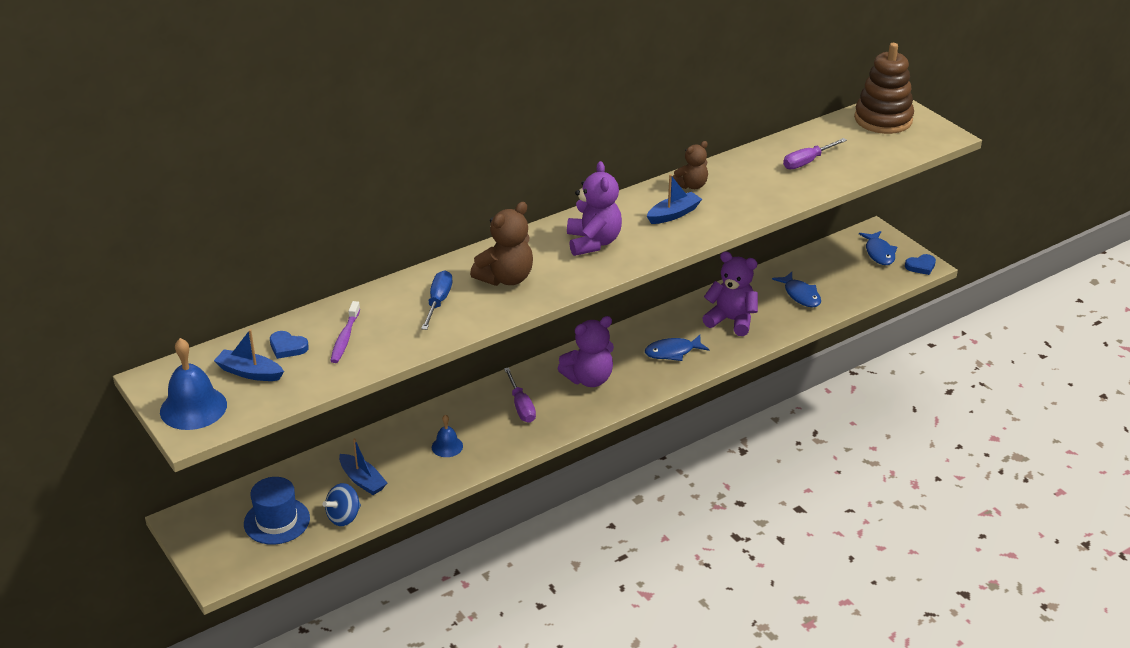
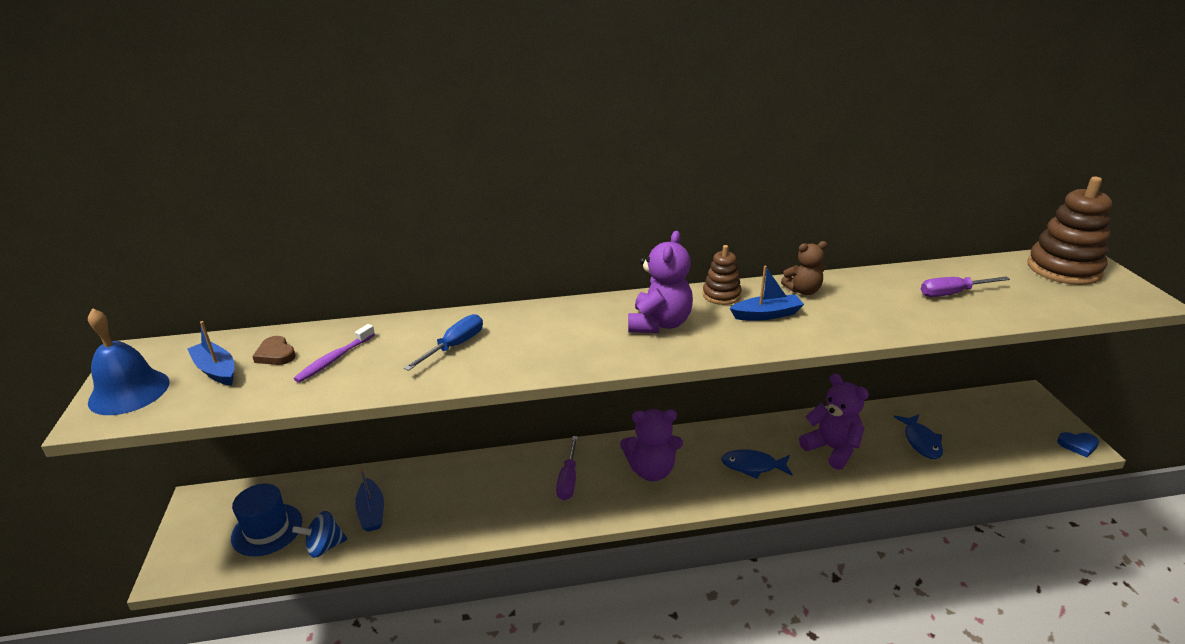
camera: 25 degrees right, 5 degrees down
(287, 347) = (276, 354): blue heart -> brown heart
(447, 446) = (472, 501): blue bell -> none
(506, 278) = (541, 338): brown teddy bear -> none
(627, 205) = (721, 295): none -> brown stacking toy
(879, 253) = (1028, 418): blue fish -> none

